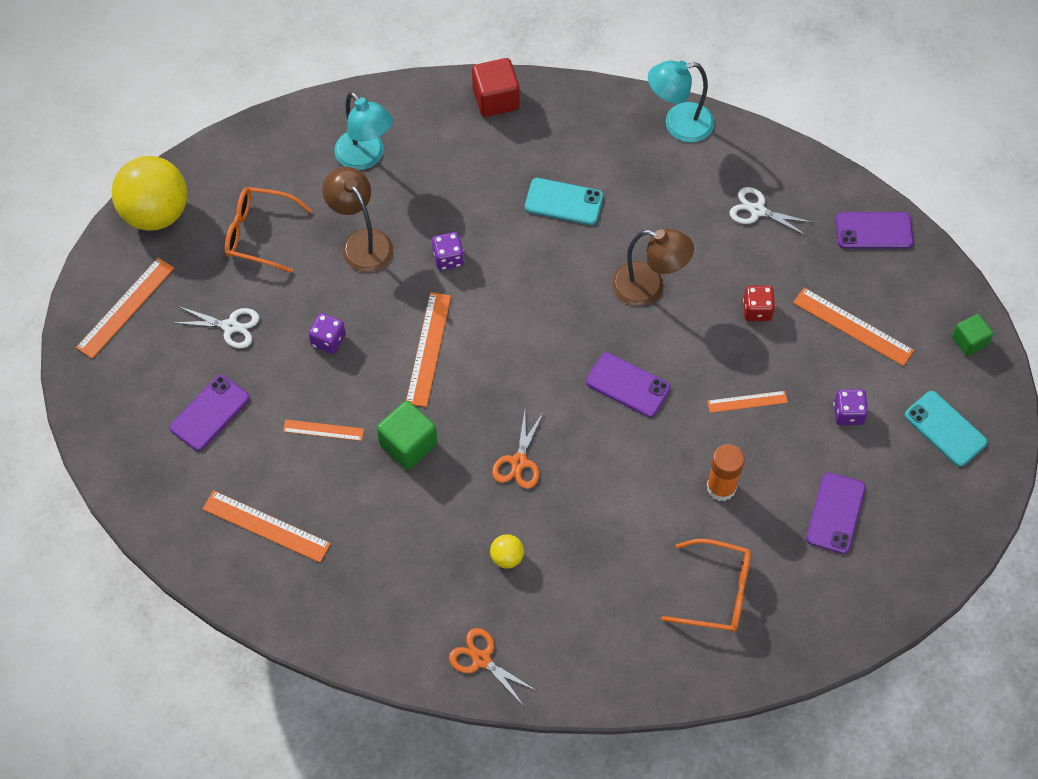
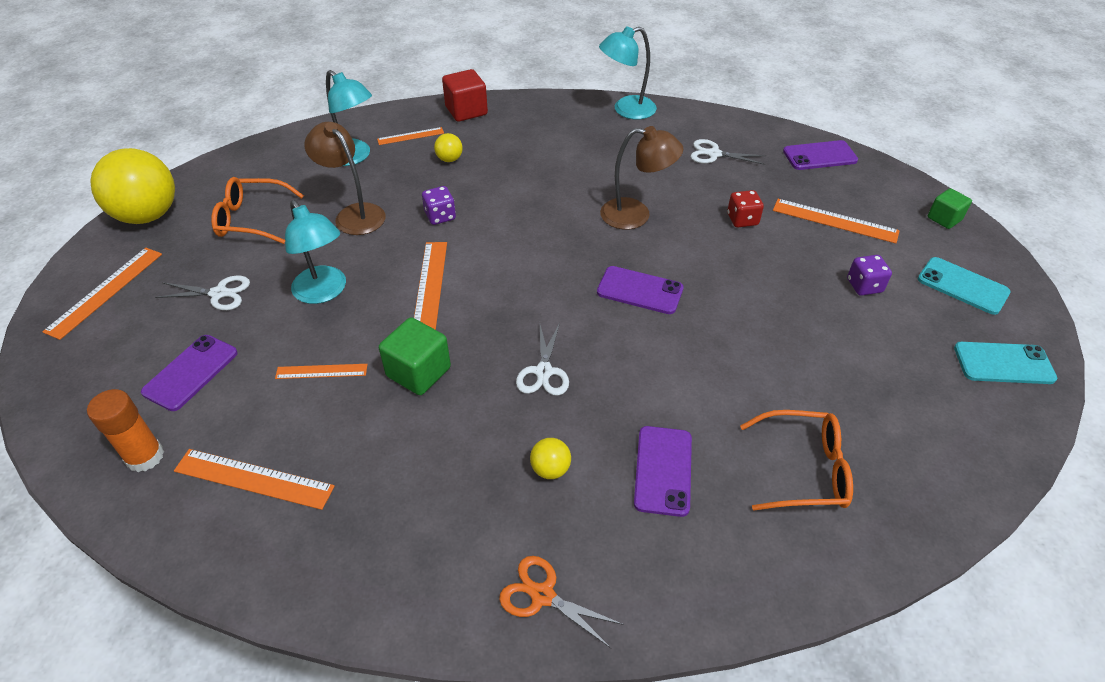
camera: 10 degrees left, 15 degrees down
(328, 340) = (324, 292): purple dice -> turquoise lamp
(467, 176) = (449, 159): none -> yellow ball
(519, 462) = (544, 372): orange scissors -> white scissors
(564, 202) = (541, 167): turquoise phone -> turquoise phone (1003, 363)
(721, 487) = (767, 365): orange glue stick -> orange glue stick (145, 456)
(747, 402) = (762, 289): orange ruler -> orange ruler (410, 136)
(835, 513) = (895, 372): purple phone -> purple phone (663, 470)

